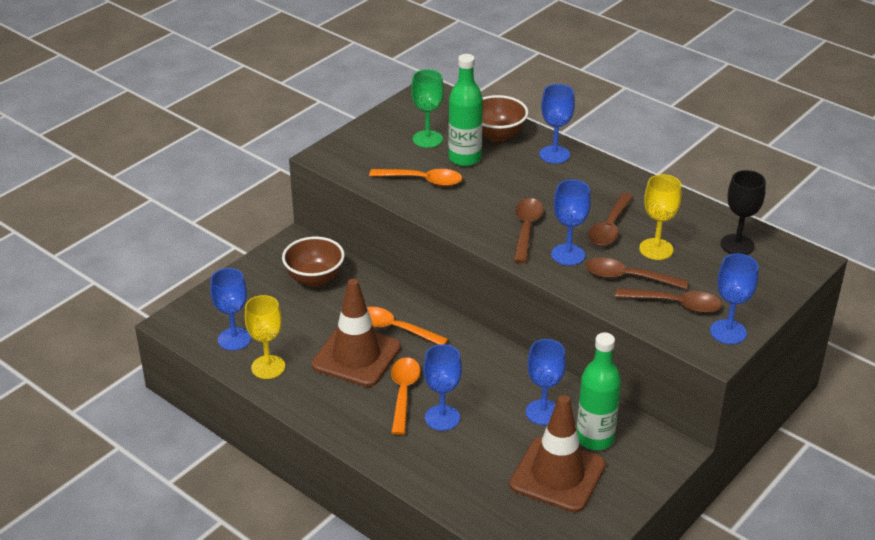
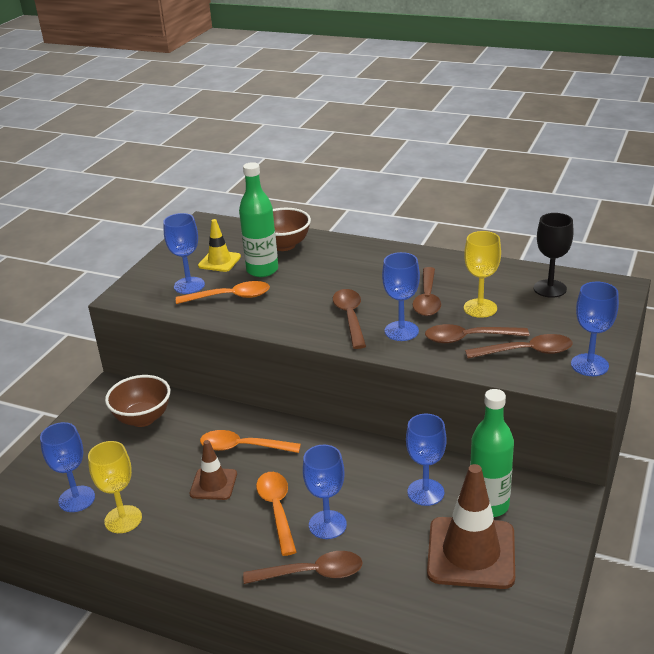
camera: 15 degrees left, 5 degrees down
(356, 356) = (213, 484): brown traffic cone -> brown traffic cone, size x0.55
(411, 455) = (312, 573): none -> brown spoon
(427, 139) = (219, 261): green goblet -> yellow traffic cone
(554, 154) = (344, 250): blue goblet -> blue goblet (189, 285)

